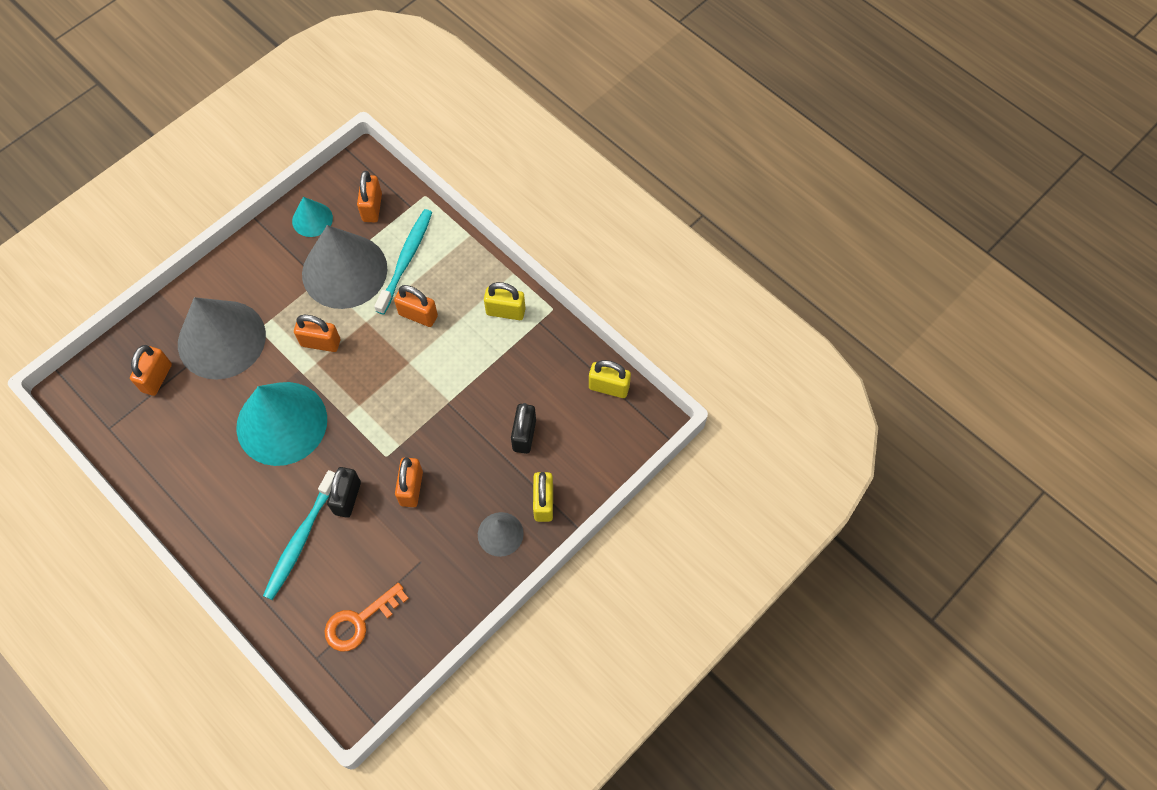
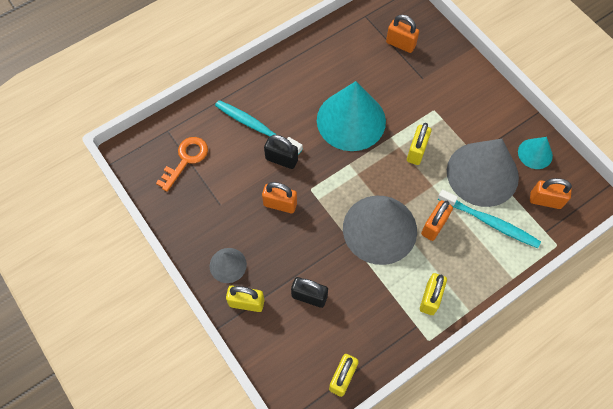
camera: 100 degrees right, 0 degrees up
(221, 339) = (428, 85): grey cone -> grey cone (379, 229)
(321, 343) = (416, 151): orange padlock -> yellow padlock
(360, 621) = (185, 160): orange key -> orange key turned 60 degrees clockwise

